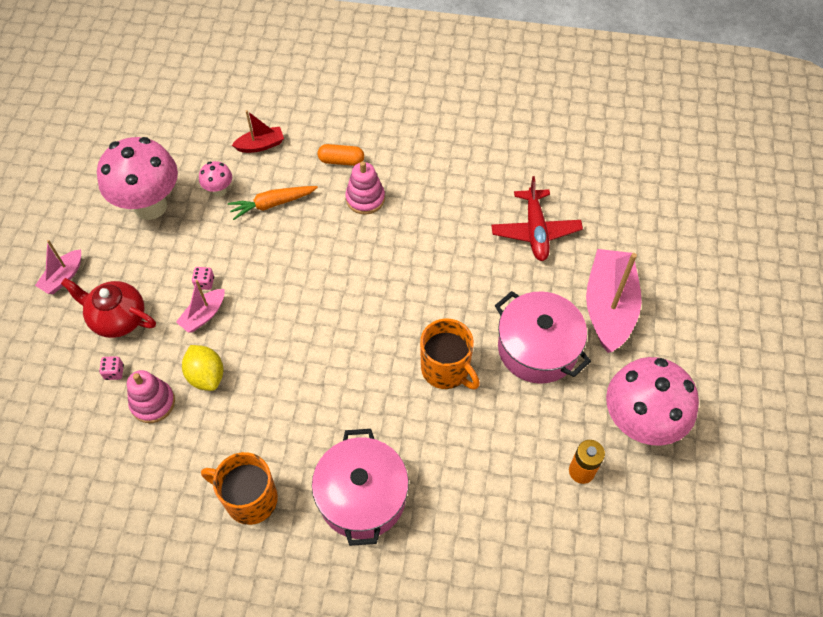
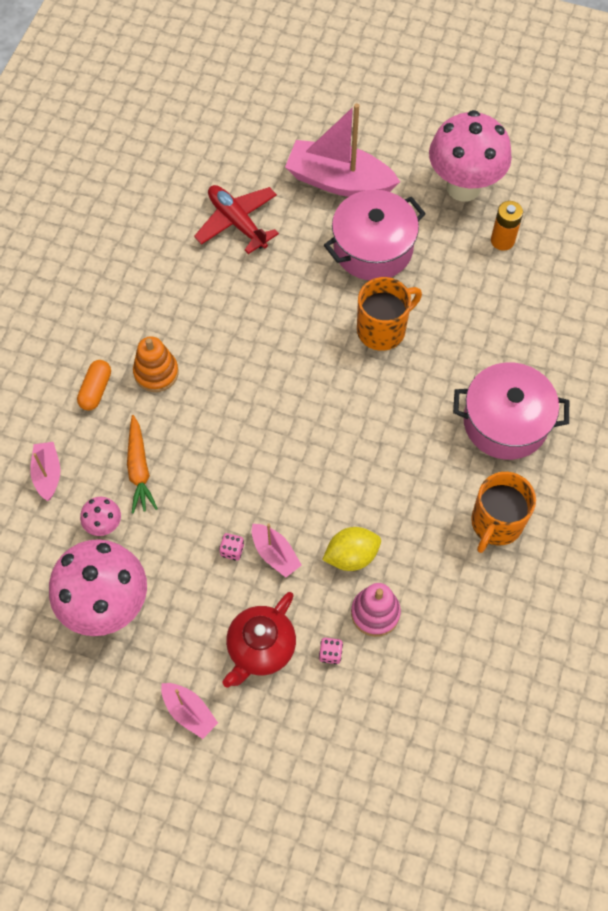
camera: 80 degrees left, 5 degrees up
(260, 145) = (48, 474): red boat -> pink boat
(365, 198) = (156, 372): pink stacking toy -> orange stacking toy
(535, 231) = (237, 222): red plane -> red plane turned 135 degrees counterclockwise

